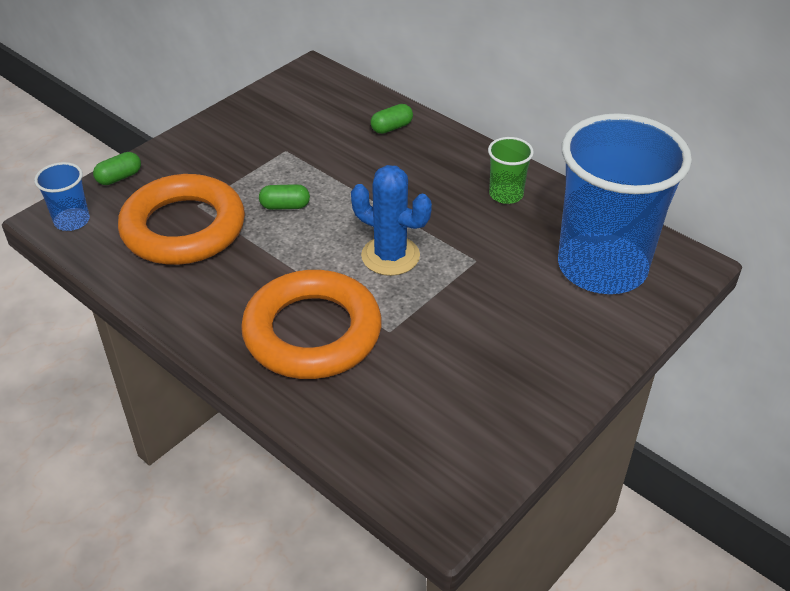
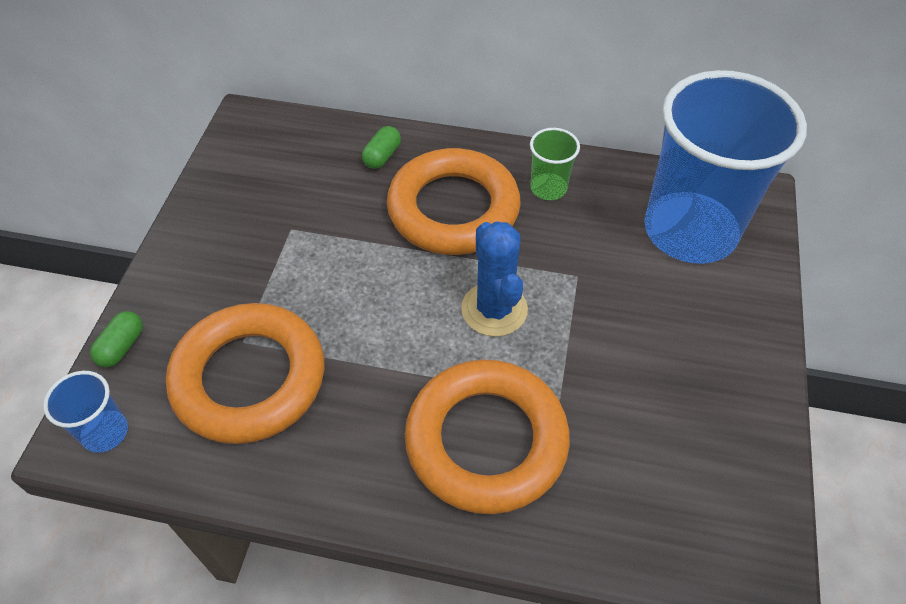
camera: 30 degrees left, 10 degrees up
(285, 206) = (342, 299): green capsule -> none
(390, 256) = (494, 309): blue cactus -> blue cactus turned 75 degrees clockwise
(416, 181) = (453, 209): none -> orange ring

